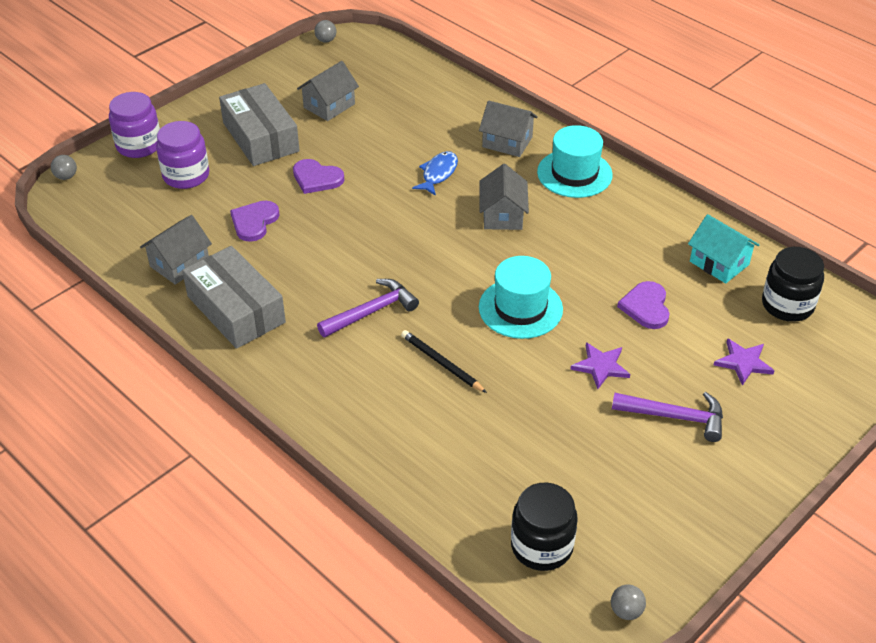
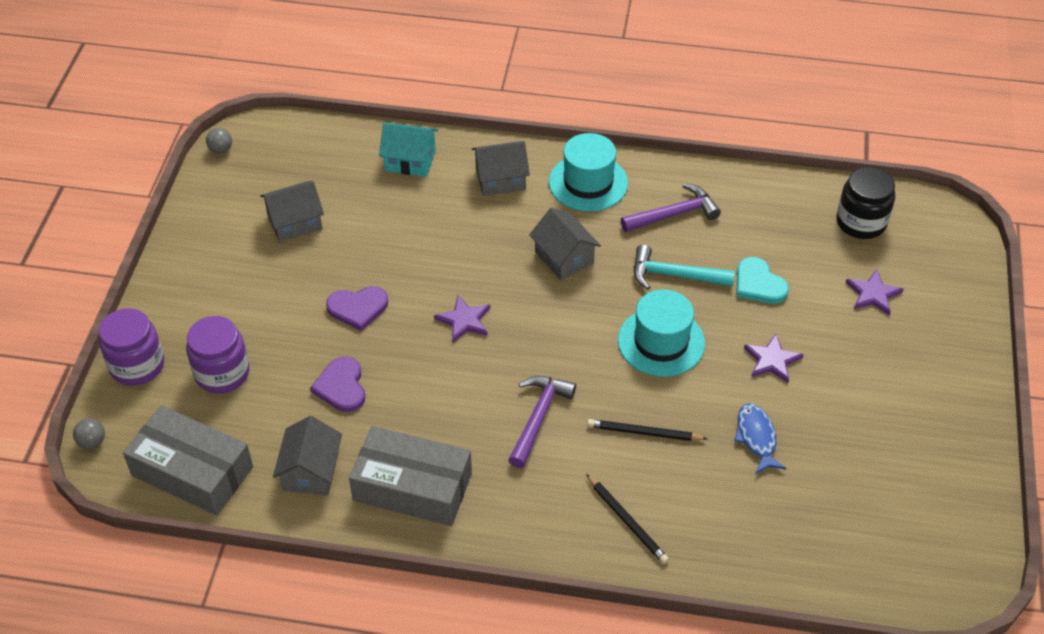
camera: 35 degrees left, 5 degrees up
(260, 137) = (258, 291): grey box -> grey box (192, 471)
(329, 106) = (295, 222): grey house -> grey house turned 60 degrees clockwise
(366, 416) = (627, 521): none -> black pencil
(384, 221) = (464, 320): none -> purple star
(438, 174) = (468, 244): blue fish -> blue fish (756, 438)
(541, 546) = (868, 549): black jar -> none
(580, 268) = (674, 275): none -> turquoise hammer
(626, 611) = (973, 563): grey ball -> none
(646, 307) = (758, 284): purple heart -> turquoise heart
(675, 417) = (865, 373): purple hammer -> purple hammer (674, 214)
(719, 263) = (779, 210): turquoise house -> turquoise house (410, 160)

